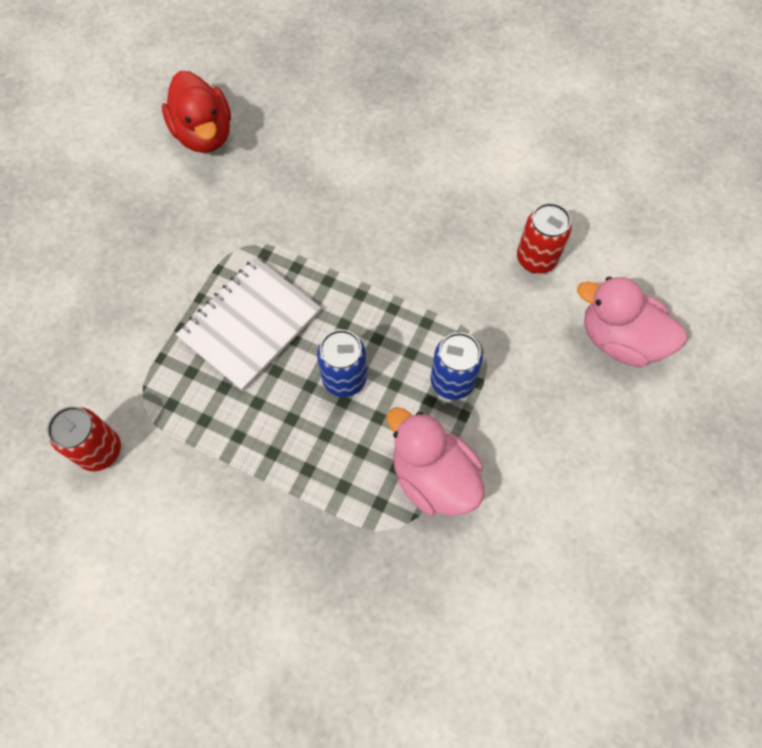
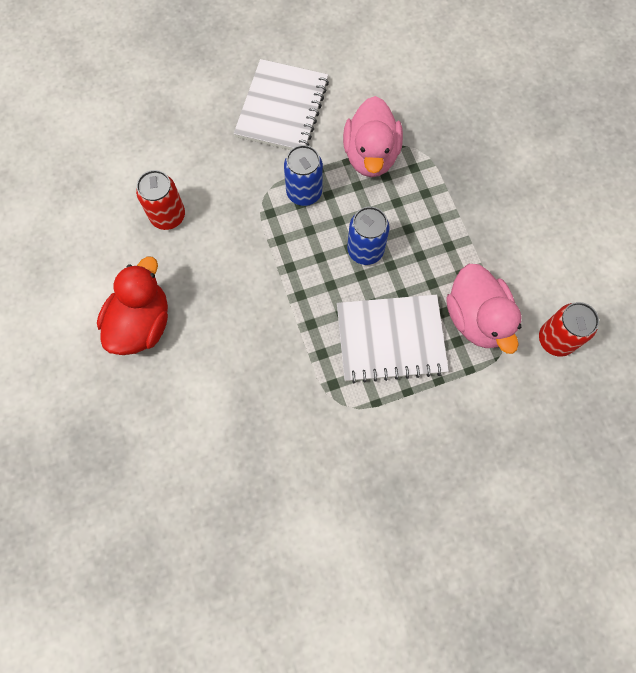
camera: 135 degrees left, 5 degrees up
(204, 134) = (280, 540): red duck -> red duck (141, 323)
(566, 445) = (282, 108): none -> white notebook
(619, 339) = (184, 130): pink duck -> pink duck (476, 318)

